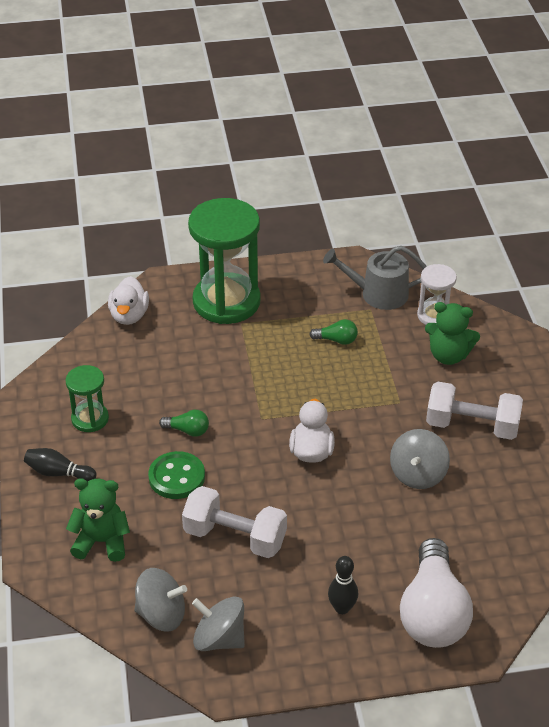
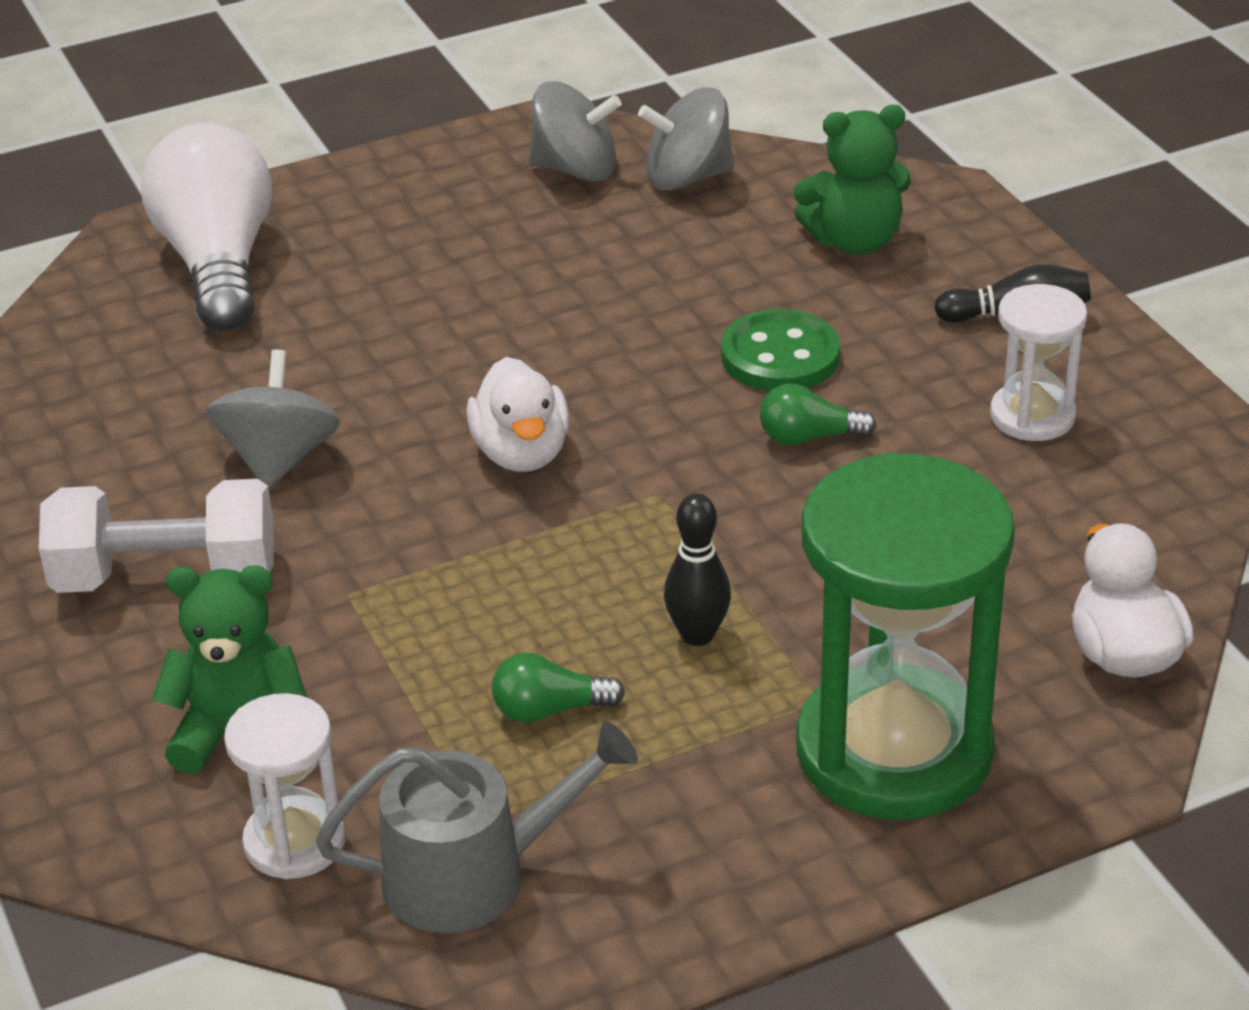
camera: 165 degrees right, 5 degrees down
(90, 419) = (1032, 416): green hourglass -> white hourglass
(235, 537) = (615, 292): white dumbbell -> none
(342, 608) = (381, 240): black bowling pin -> black bowling pin (697, 635)

